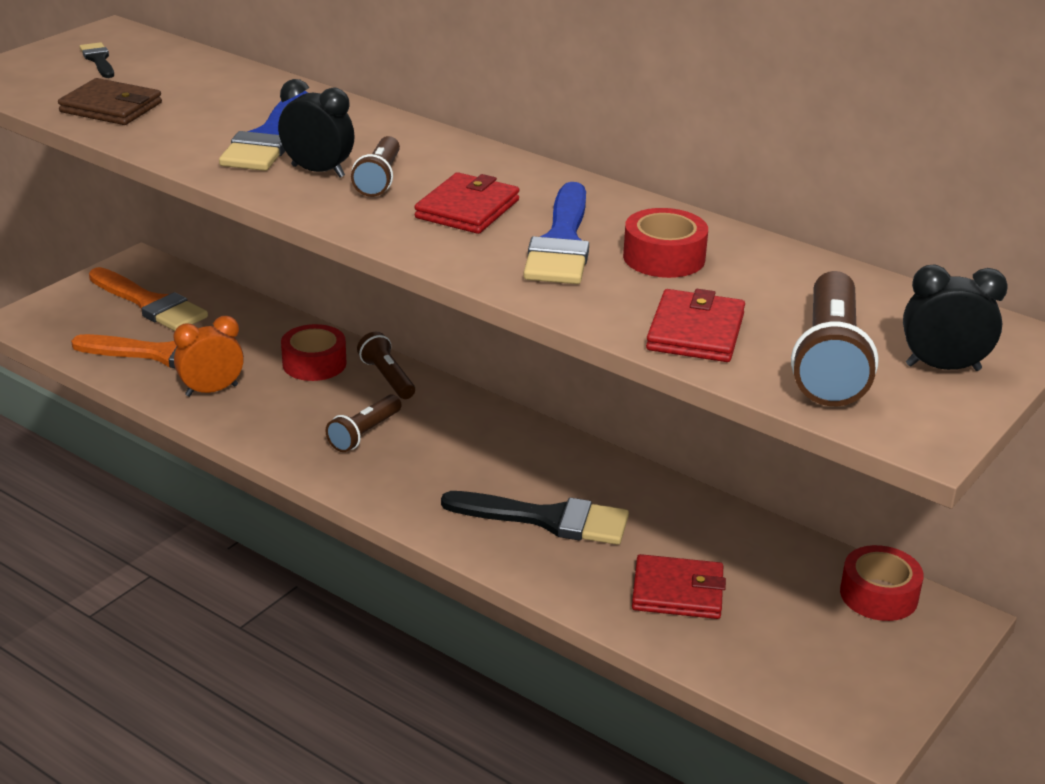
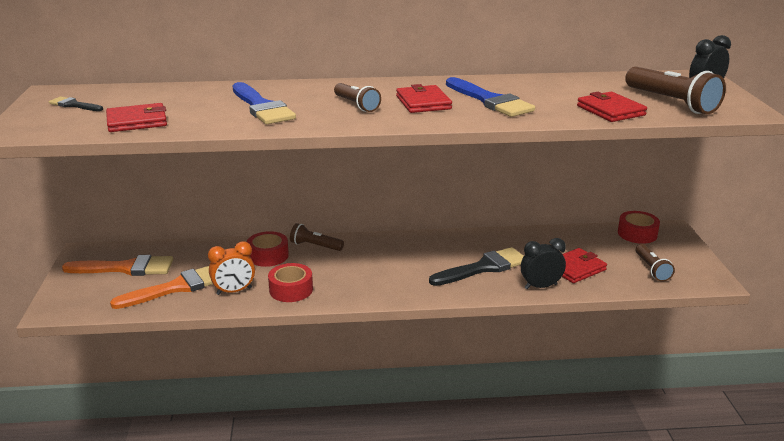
camera: 40 degrees left, 5 degrees down
(111, 107) = (137, 121): brown wallet -> red wallet
(211, 390) = (234, 291): orange clock -> orange clock turned 135 degrees counterclockwise
(318, 171) = (320, 111): black clock -> black clock (540, 286)
(364, 434) = (346, 273): brown flashlight -> brown flashlight (652, 269)
(664, 257) = (538, 92): red tape -> red tape (291, 290)

